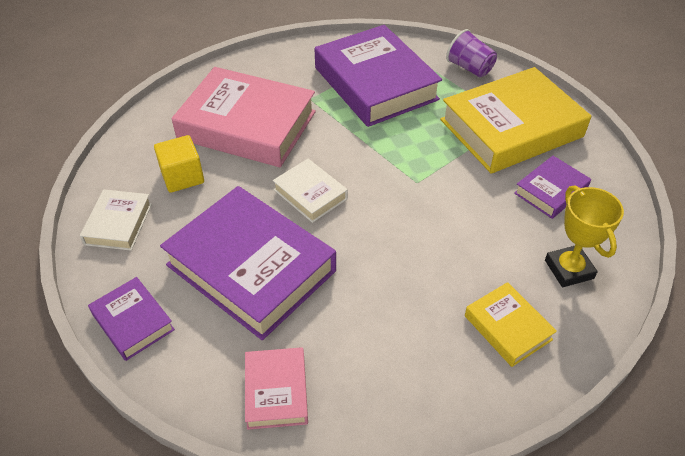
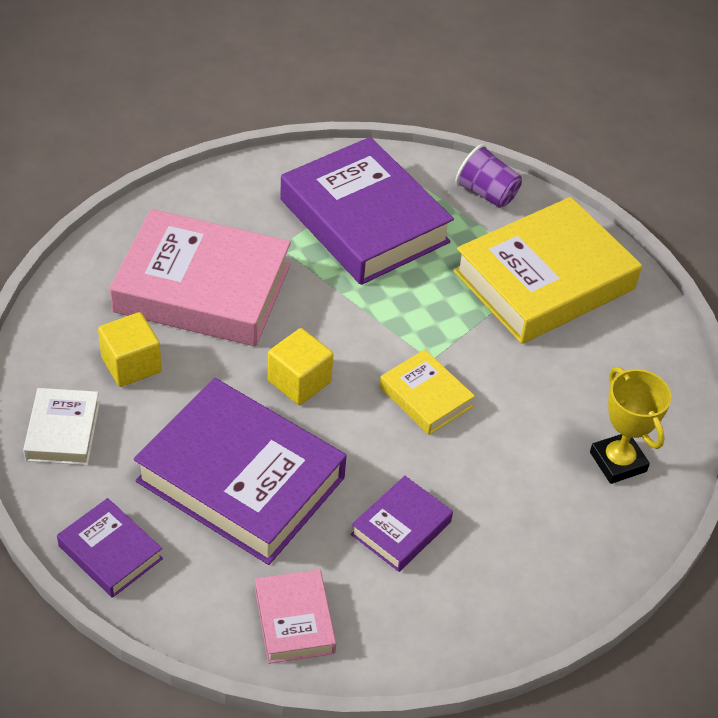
camera: 10 degrees left, 0 degrees up
(310, 194) = (299, 381): white book -> yellow cube
(507, 327) = (550, 534): yellow book -> yellow book (425, 397)
(550, 191) = (595, 364): purple book -> purple book (401, 528)

